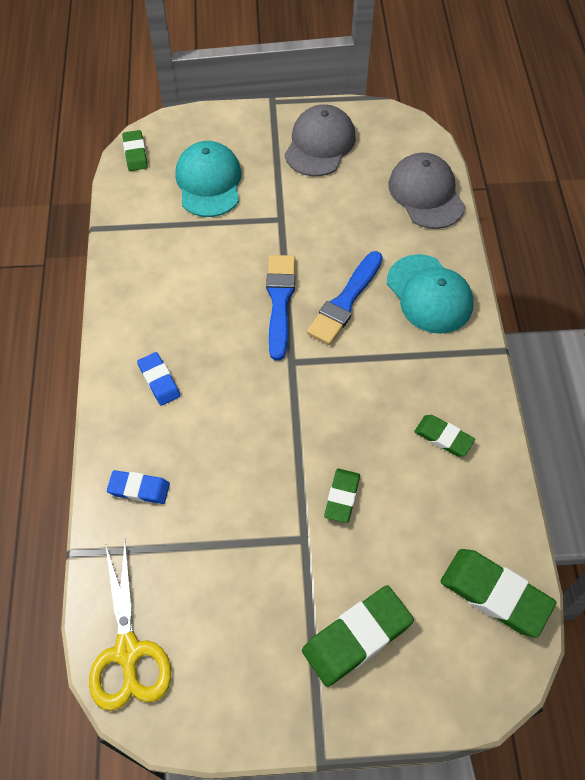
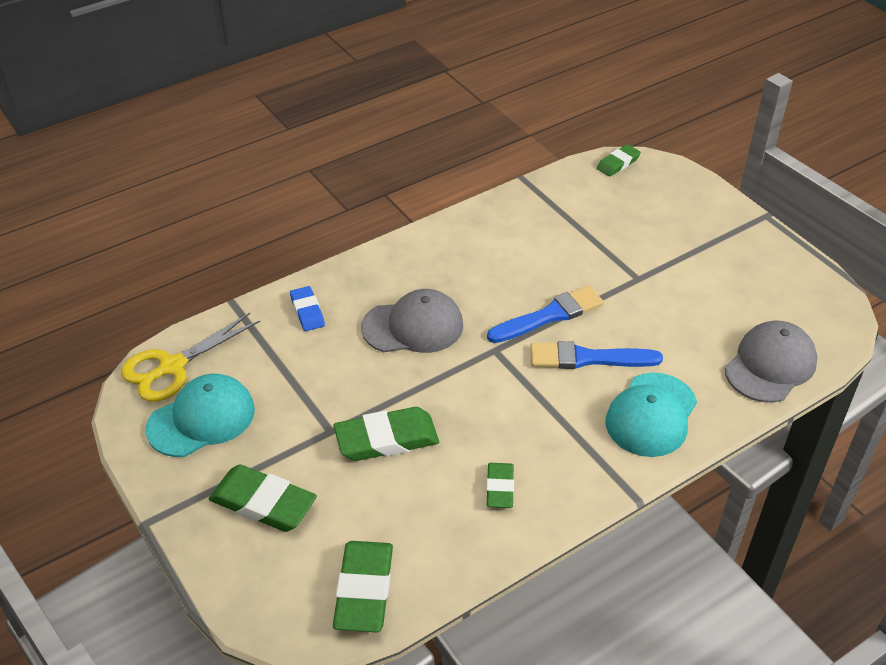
camera: 60 degrees right, 15 degrees down
(159, 381) = (410, 278): blue eraser -> none
(209, 182) = (632, 217): turquoise cap -> turquoise cap (201, 419)
(319, 144) = (749, 267): grey cap -> grey cap (413, 326)
(342, 497) = (386, 439): green eraser -> green eraser, size x1.70

